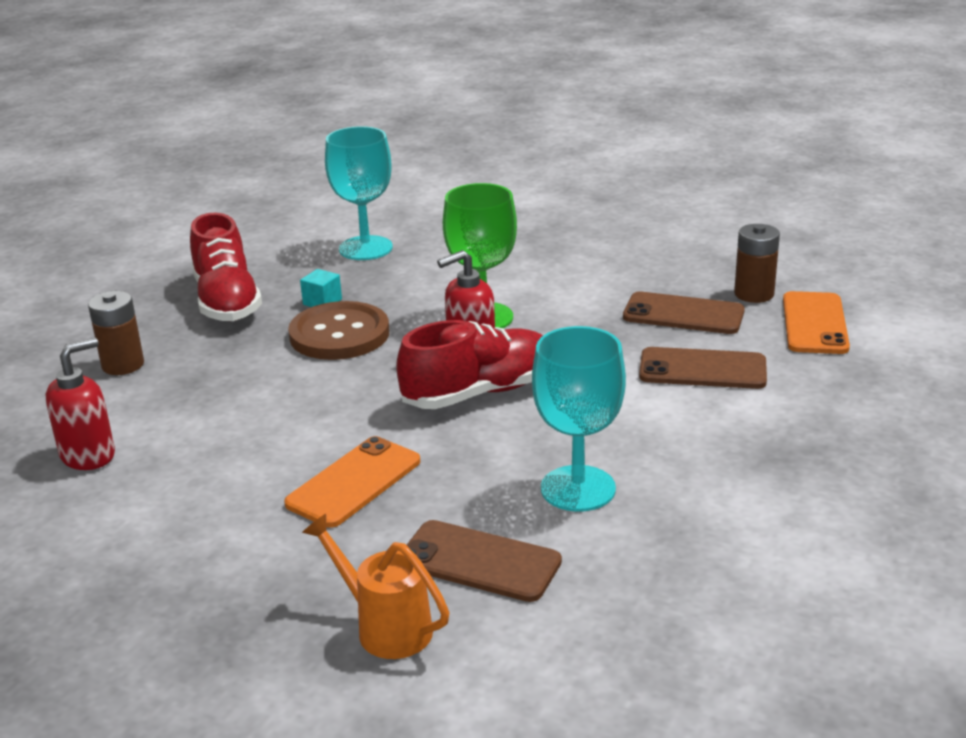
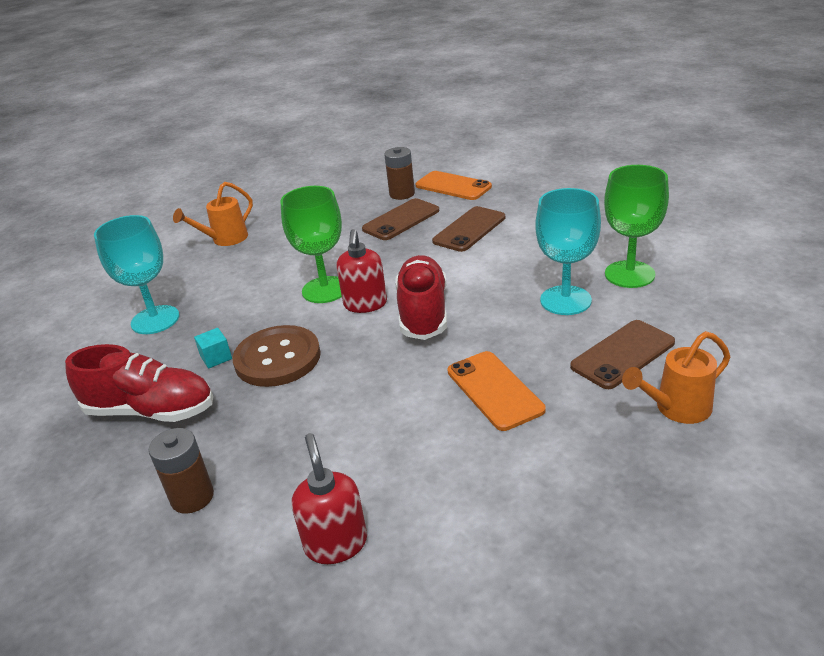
camera: 60 degrees left, 5 degrees up
(542, 225) = (225, 239): none -> orange watering can
(687, 528) = (629, 274): none -> green goblet

